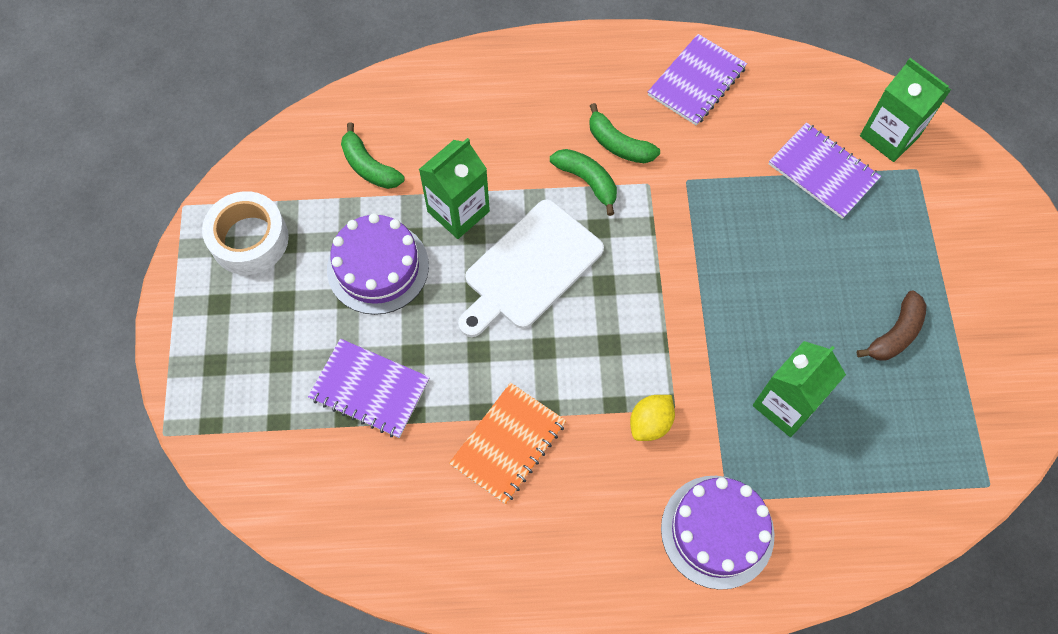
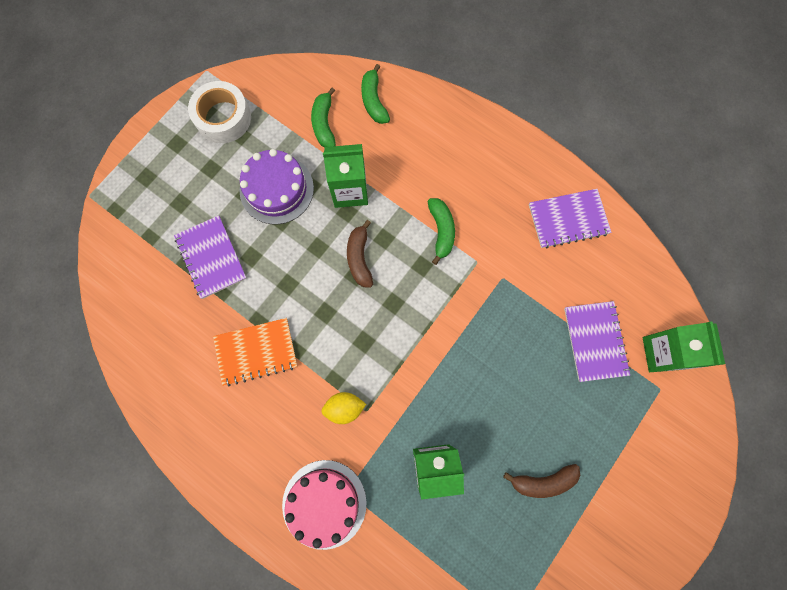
camera: 40 degrees right, 10 degrees up
(530, 268) = (359, 258): white cutting board -> brown banana
(618, 144) = (481, 223): green banana -> green banana (374, 101)
(717, 531) = (324, 503): purple cake -> pink cake

